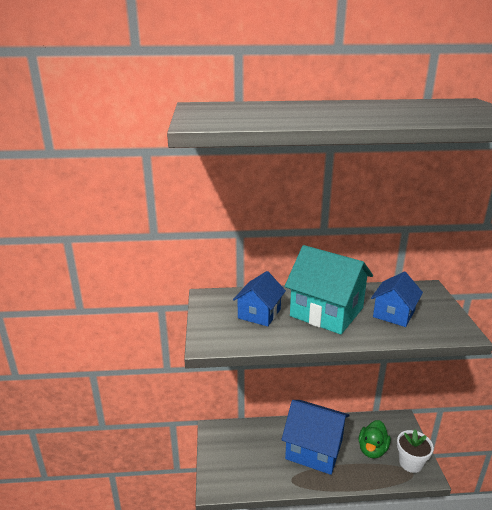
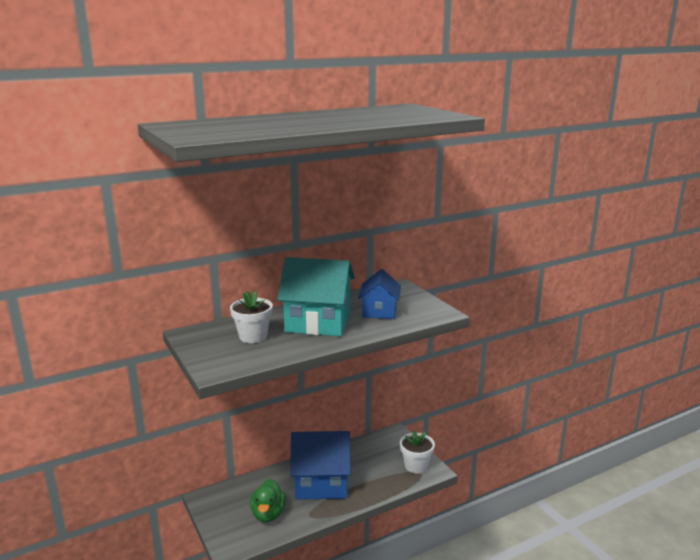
camera: 25 degrees left, 5 degrees down
(259, 314) = (253, 336): blue house -> white flower pot
(372, 449) = (377, 465): green duck -> green duck (268, 514)

